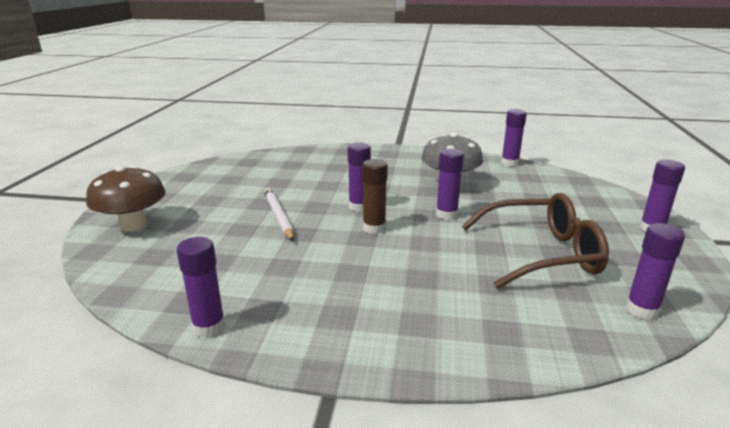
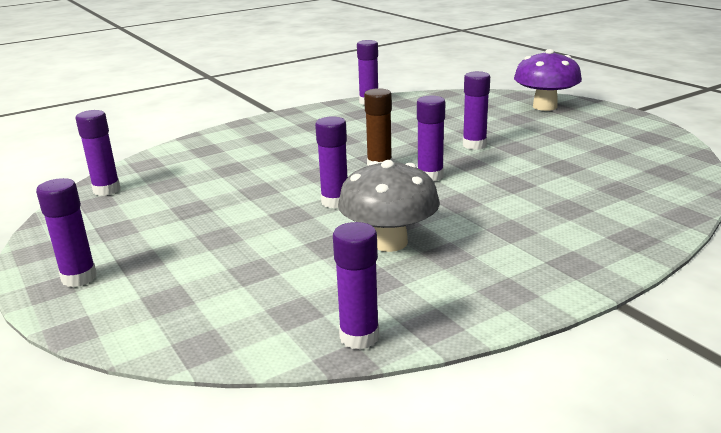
camera: 140 degrees right, 0 degrees up
(133, 225) = (545, 107): brown mushroom -> purple mushroom
(278, 216) = (474, 145): white pencil -> purple glue stick
(541, 253) = (205, 201): brown glasses -> none

